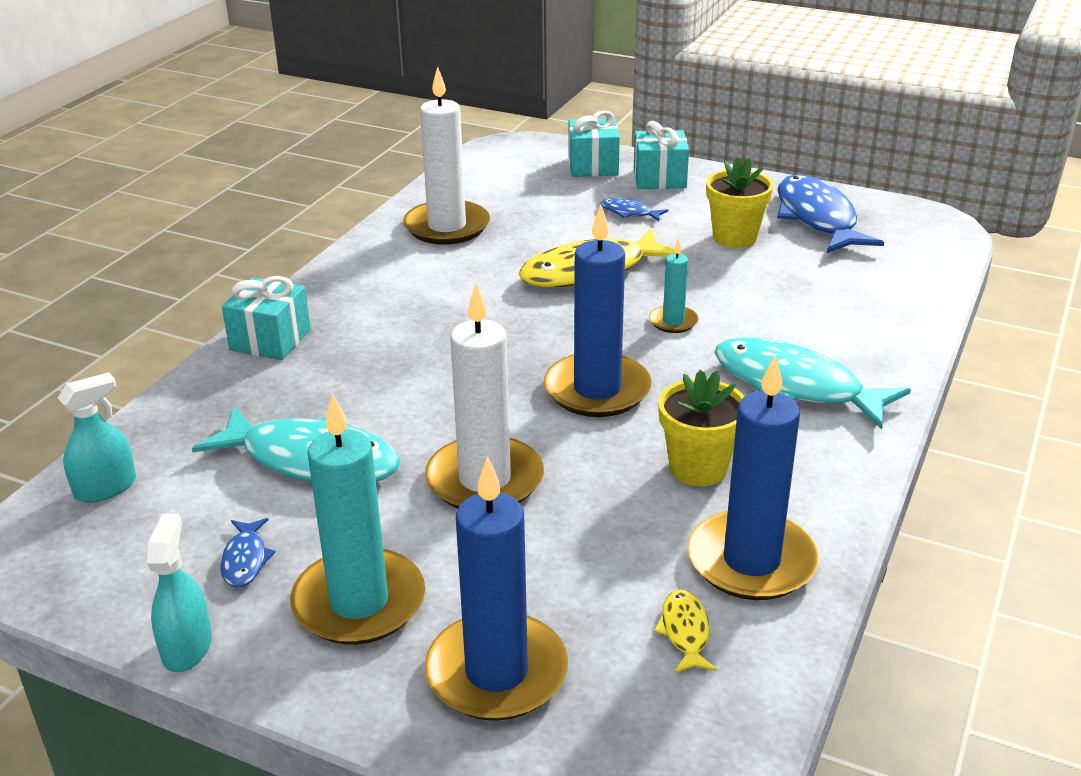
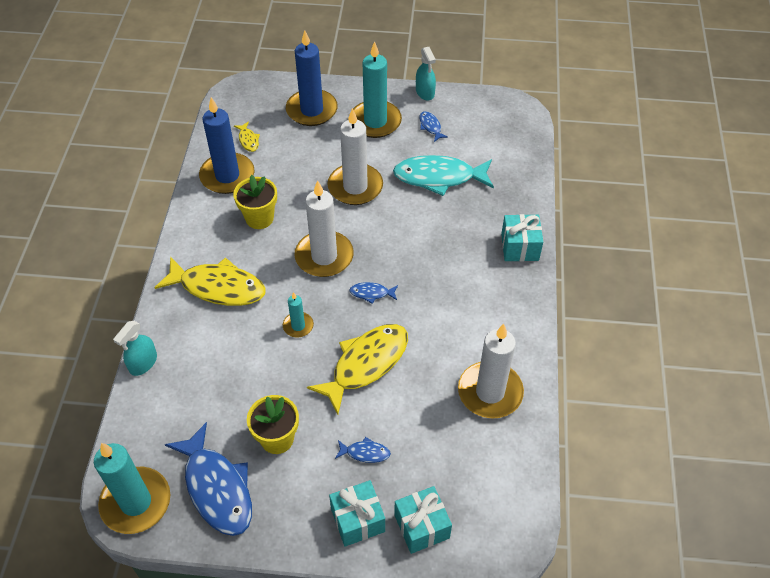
camera: 160 degrees right, 20 degrees up
(105, 488) = (515, 142): turquoise spray bottle -> turquoise spray bottle (143, 363)
(542, 334) = (371, 293): none -> blue fish
(597, 390) = (324, 256): blue candle -> white candle
(795, 386) = (218, 287): turquoise fish -> yellow fish
(918, 224) = (136, 502): none -> turquoise candle

